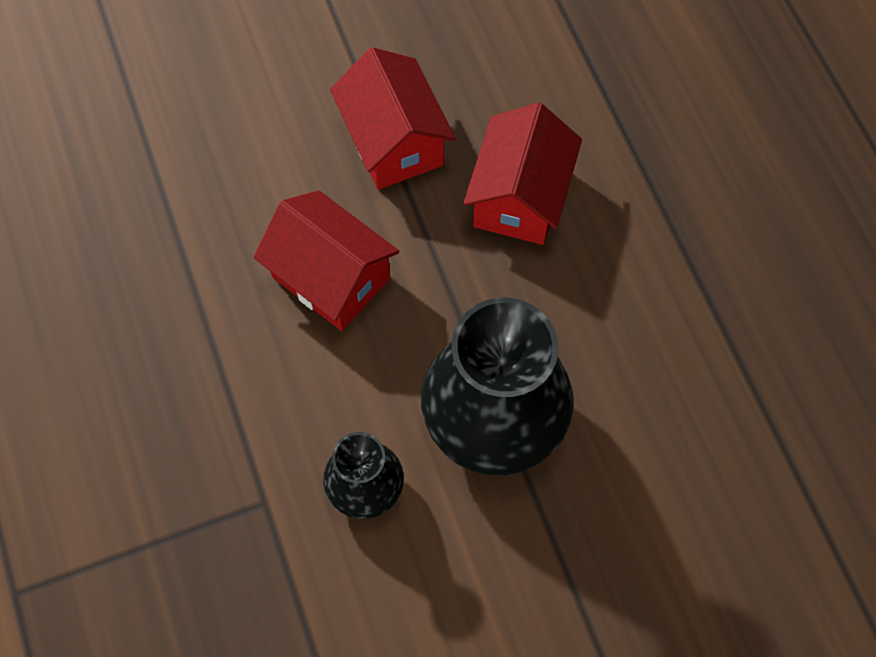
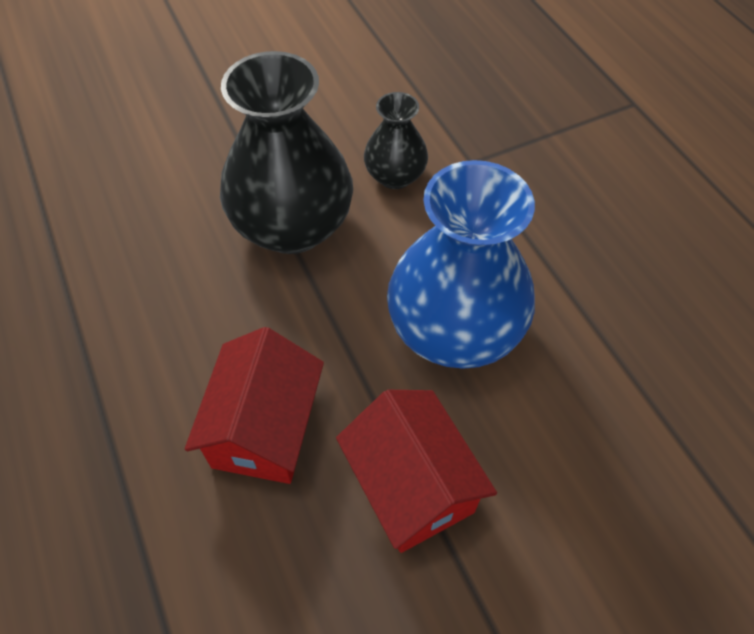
camera: 175 degrees right, 10 degrees down
(331, 277) = (454, 331): red house -> blue vase

